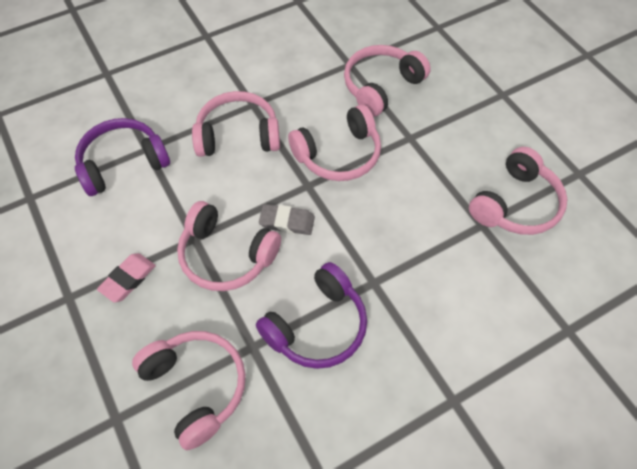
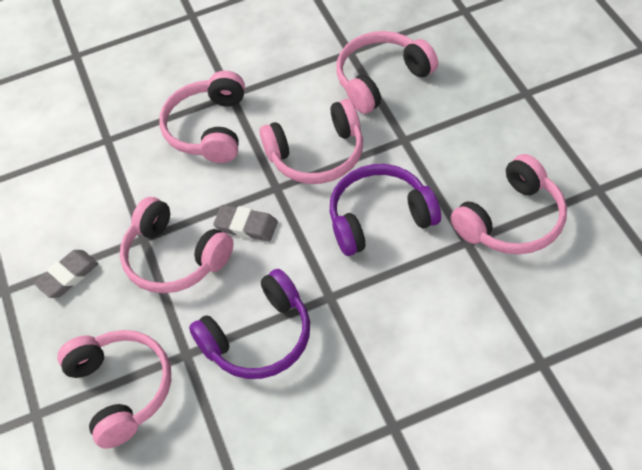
camera: 15 degrees right, 5 degrees down
(123, 163) = (80, 154): purple headphones -> purple headphones (380, 218)
(128, 279) = (68, 276): pink eraser -> grey eraser
(238, 135) = (209, 129): pink headphones -> pink headphones turned 90 degrees counterclockwise

